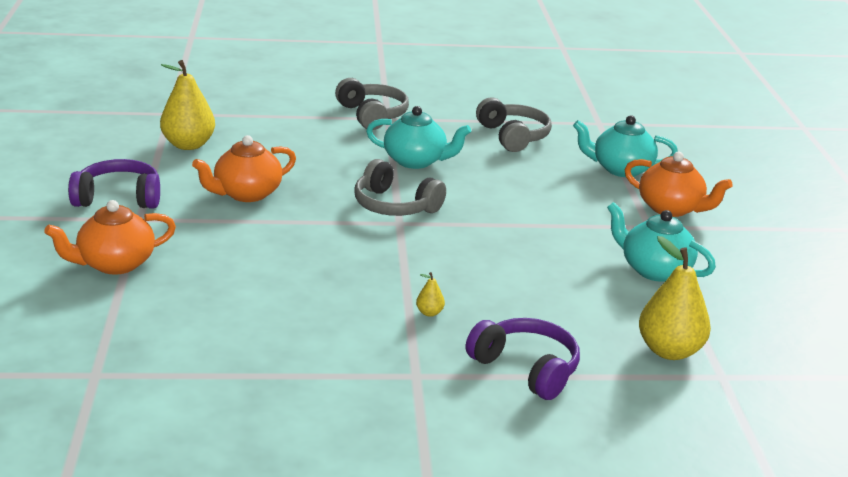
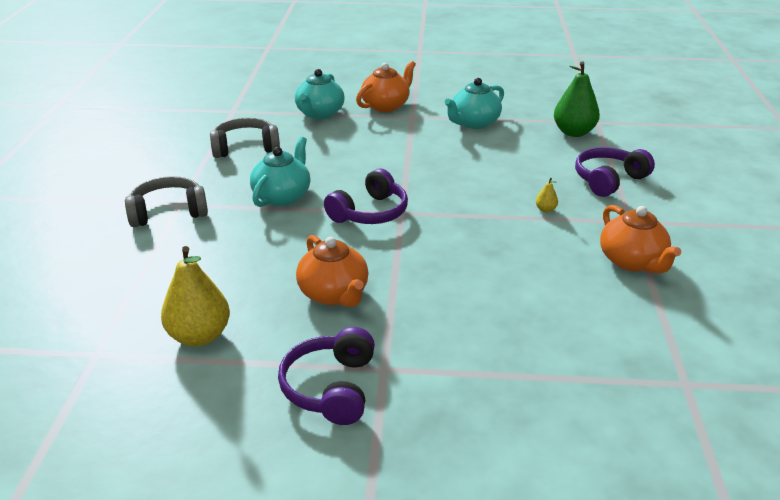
camera: 80 degrees left, 5 degrees up
(115, 264) = (484, 382): orange teapot -> orange teapot (632, 261)
(394, 206) = (370, 213): grey headphones -> purple headphones
(669, 351) = (573, 132): yellow pear -> green pear

